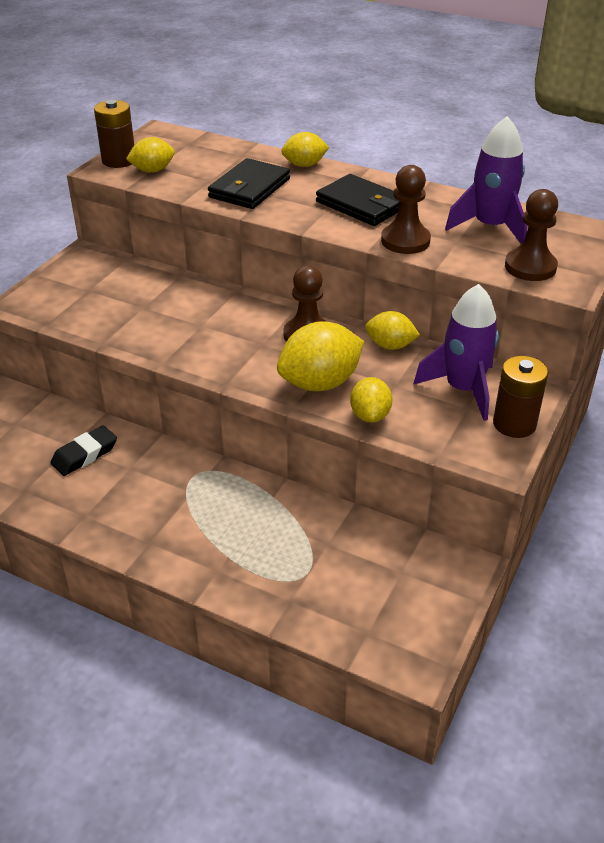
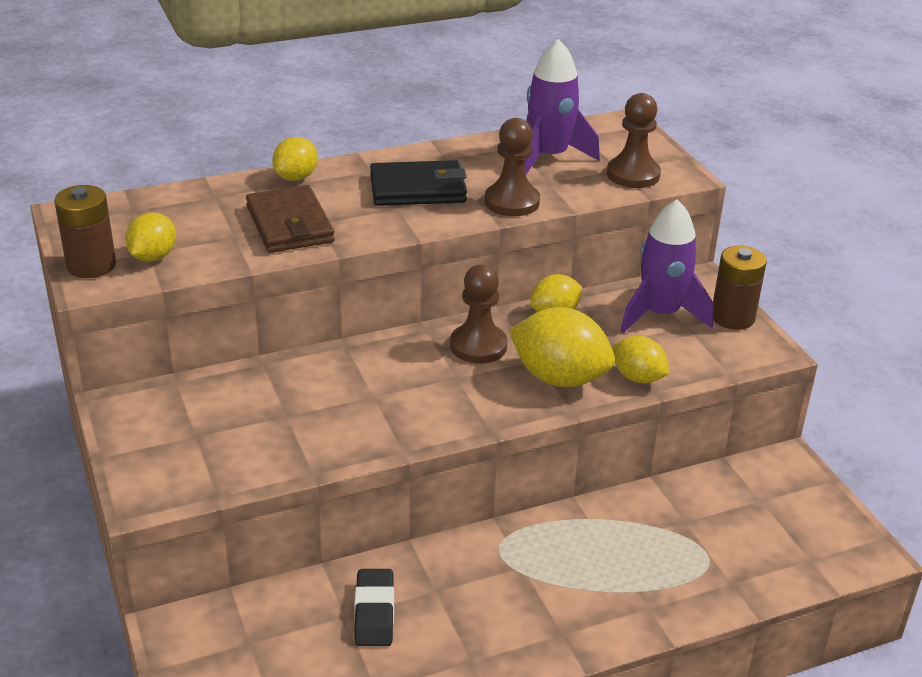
camera: 50 degrees left, 5 degrees down
(249, 188) = (289, 224): black wallet -> brown wallet
(320, 383) = (559, 378): yellow lemon -> yellow lemon turned 75 degrees counterclockwise

